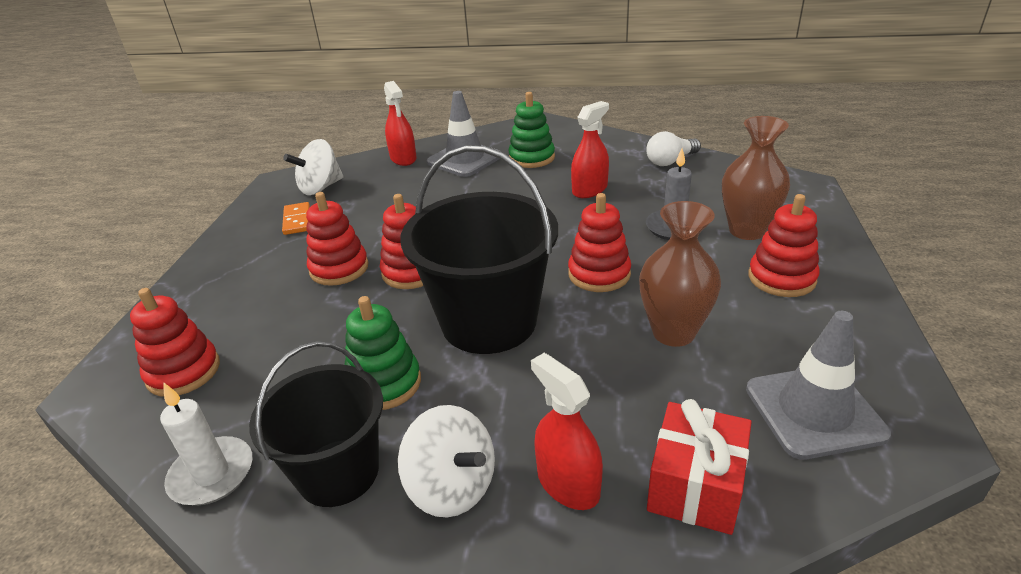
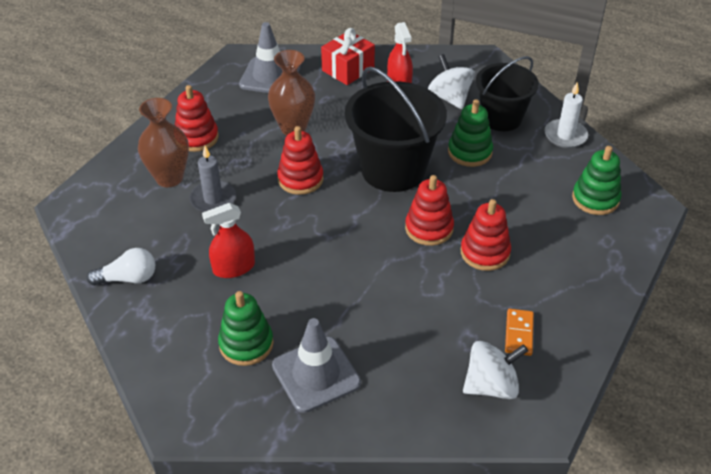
camera: 160 degrees left, 10 degrees up
(183, 372) = (595, 199): red stacking toy -> green stacking toy
(403, 158) = (383, 409): red spray bottle -> none

